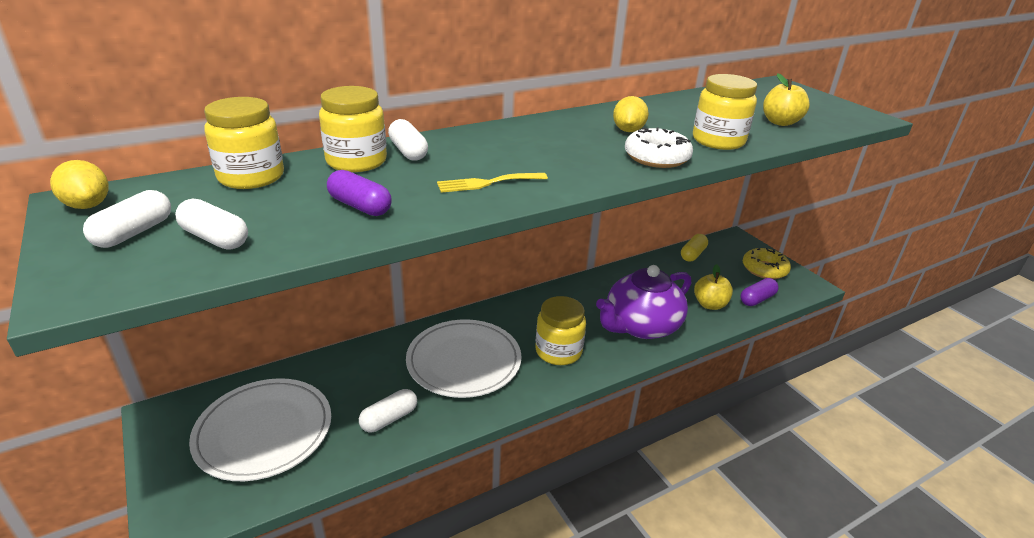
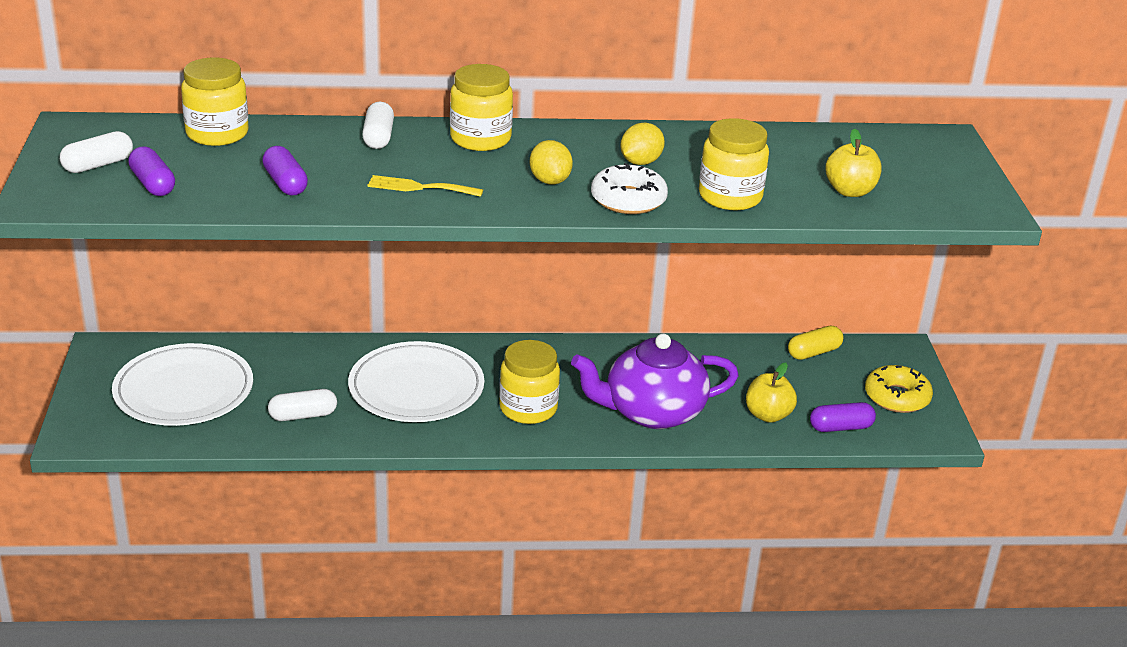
camera: 25 degrees right, 0 degrees up
(88, 205) = (77, 132): yellow lemon -> yellow lemon (550, 181)
(215, 238) = (153, 184): white capsule -> purple capsule
(356, 161) = (320, 138): yellow jar -> yellow jar (480, 139)

